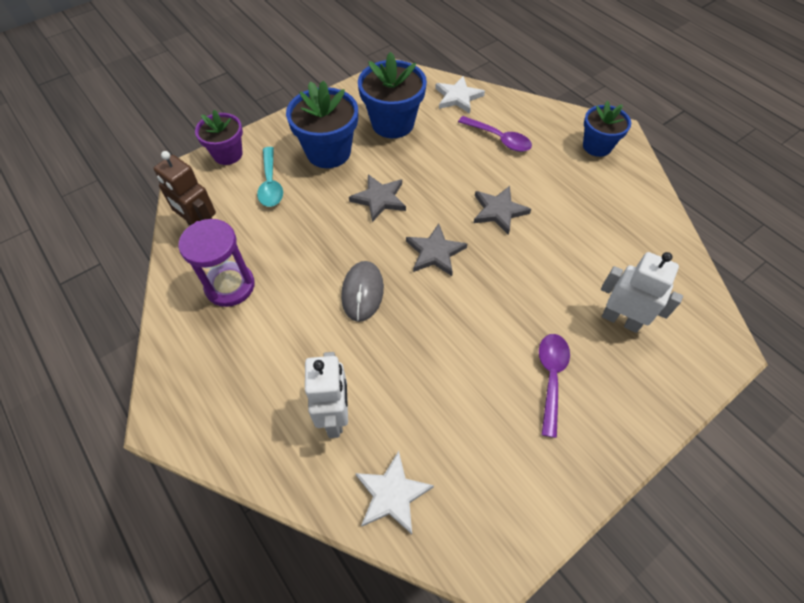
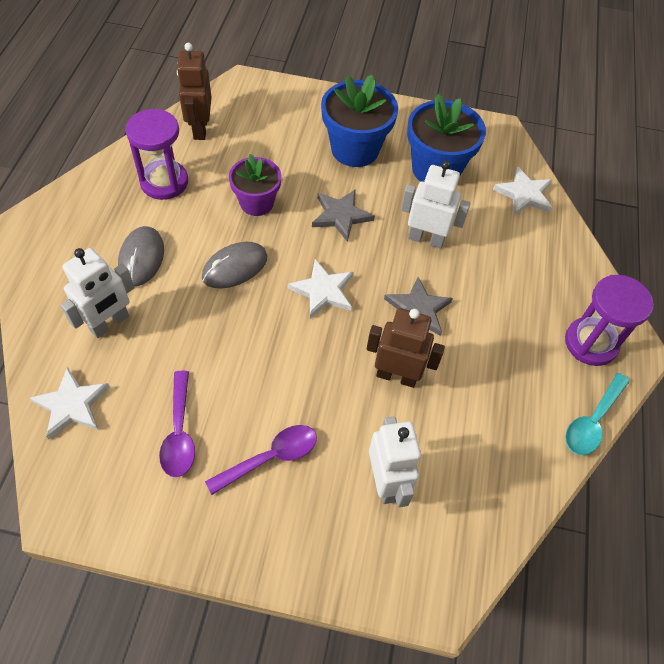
camera: 45 degrees right, 0 degrees up
(228, 154) = (284, 91): purple flower pot -> purple flower pot (256, 203)
(270, 184) = (283, 137): turquoise spoon -> turquoise spoon (592, 421)
(291, 350) = (141, 258): none -> grey mouse
(435, 252) = (323, 291): grey star -> white star
(445, 168) = (426, 239): none -> white robot
(499, 139) = (507, 257): purple spoon -> purple spoon (179, 432)
(542, 258) = (396, 376): none -> brown robot
(597, 146) = (590, 343): blue flower pot -> purple hourglass

